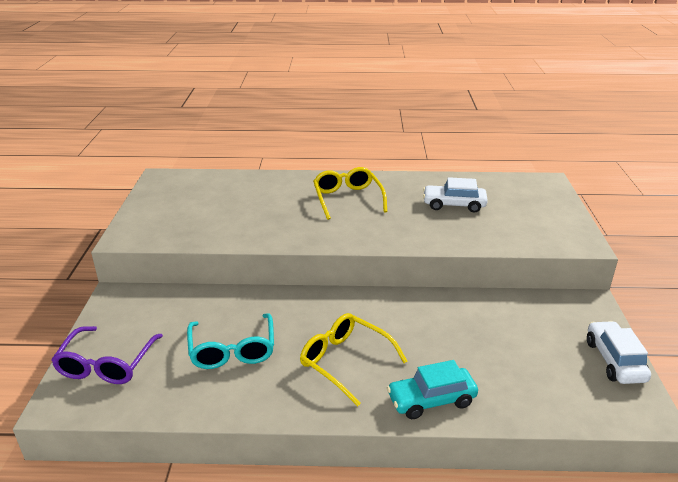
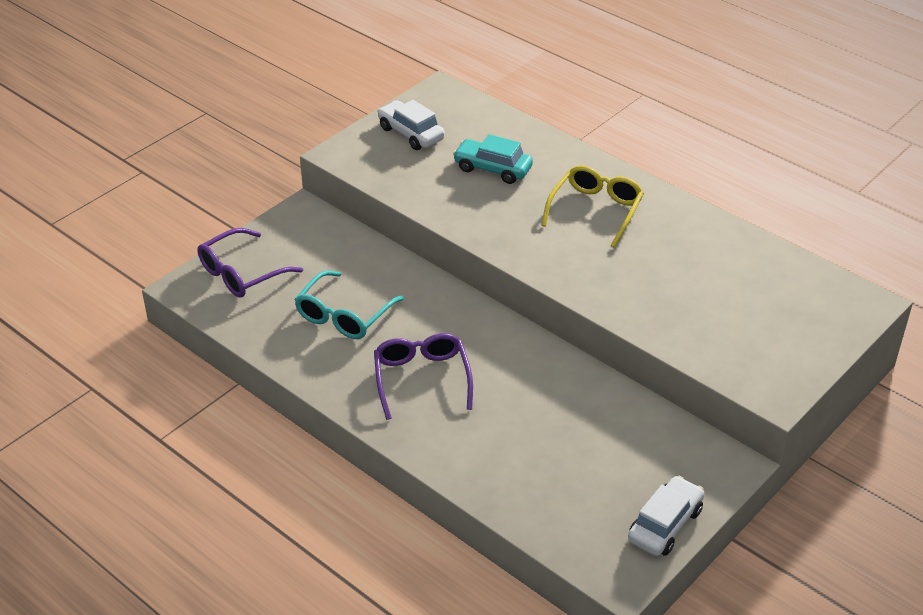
camera: 40 degrees right, 10 degrees up
(345, 361) = (421, 378): yellow glasses -> purple glasses
(431, 400) = (451, 452): turquoise car -> turquoise car (492, 169)
(454, 205) = (701, 276): white car -> white car (411, 133)

